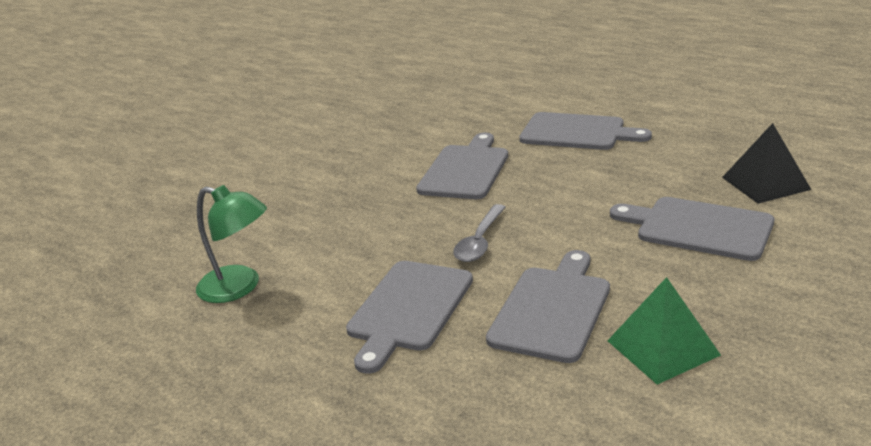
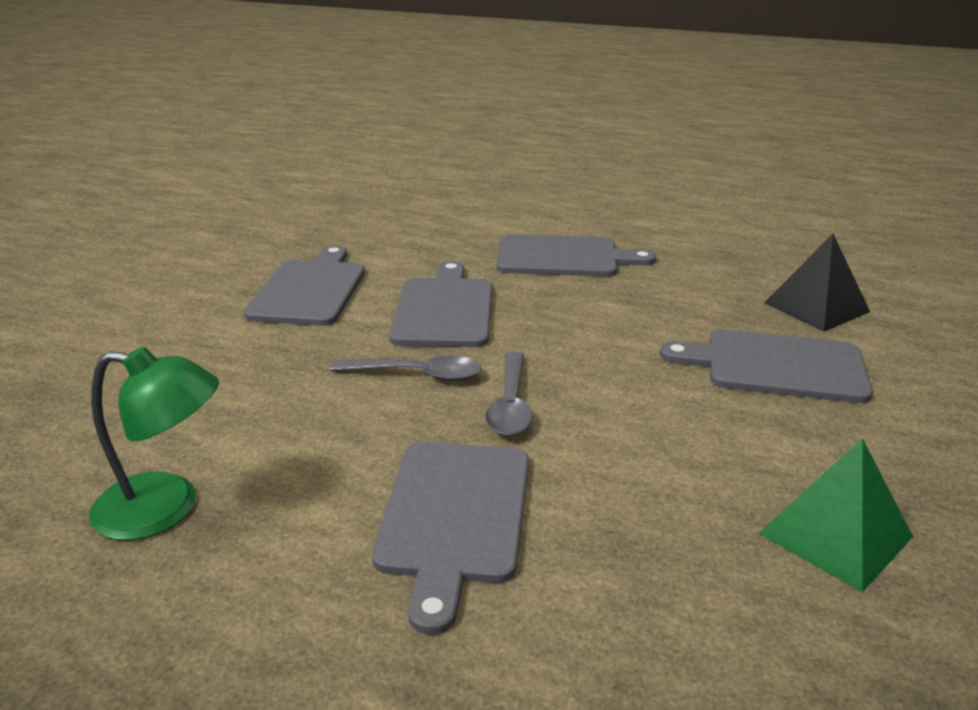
camera: 20 degrees left, 0 degrees up
(425, 216) = (417, 374): none -> grey spoon
(552, 309) = (659, 494): grey cutting board -> grey cutting board (310, 290)

